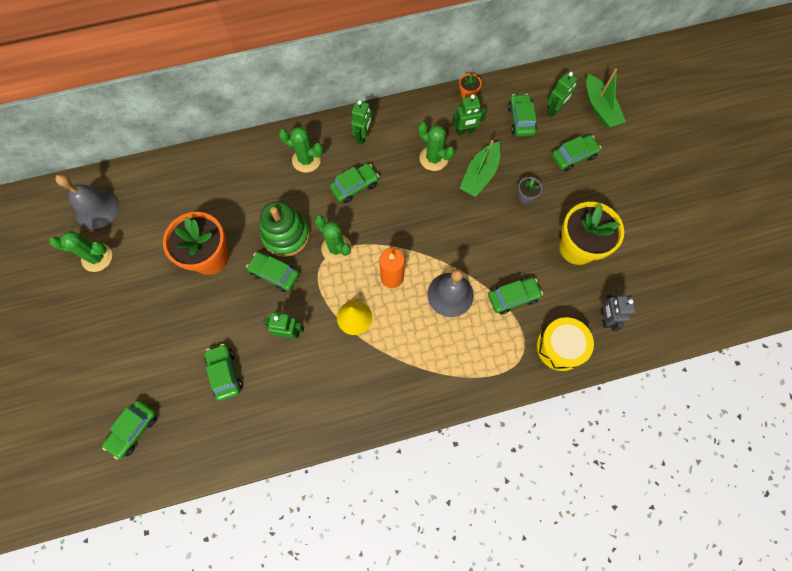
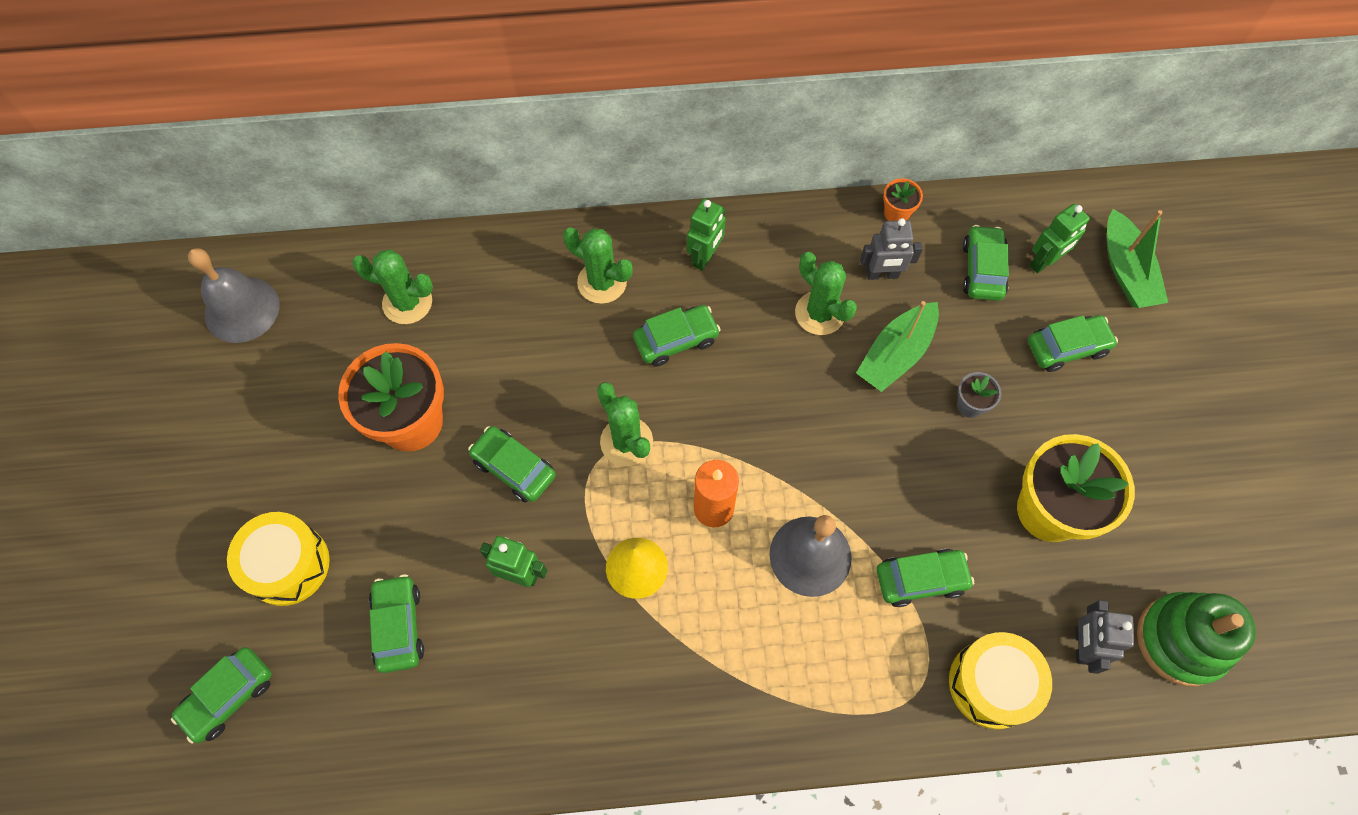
camera: 10 degrees right, 5 degrees down
(97, 257) = (226, 391): green cactus -> green cactus (407, 302)
(153, 350) = (288, 564): none -> yellow drum
(286, 235) = (545, 404): green stacking toy -> green stacking toy (1181, 640)
(465, 131) = (882, 274): green robot -> grey robot

